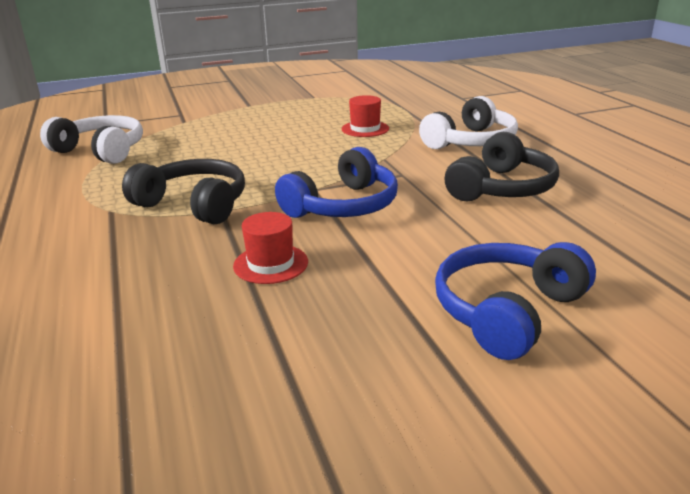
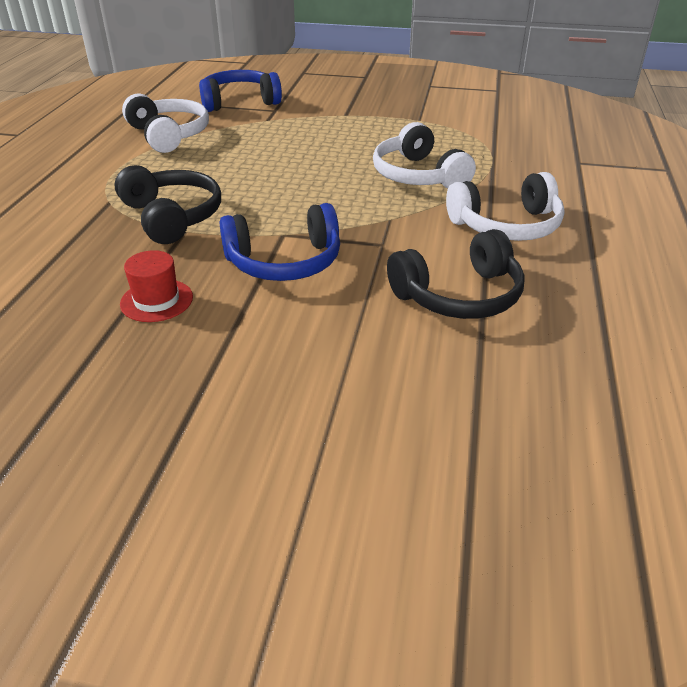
camera: 30 degrees right, 10 degrees up
(365, 129) = (418, 175): red hat -> white headphones
(507, 311) = (276, 432): blue headphones -> blue headphones (239, 102)

